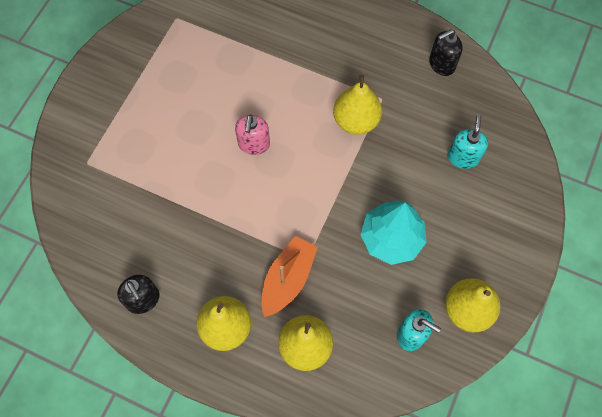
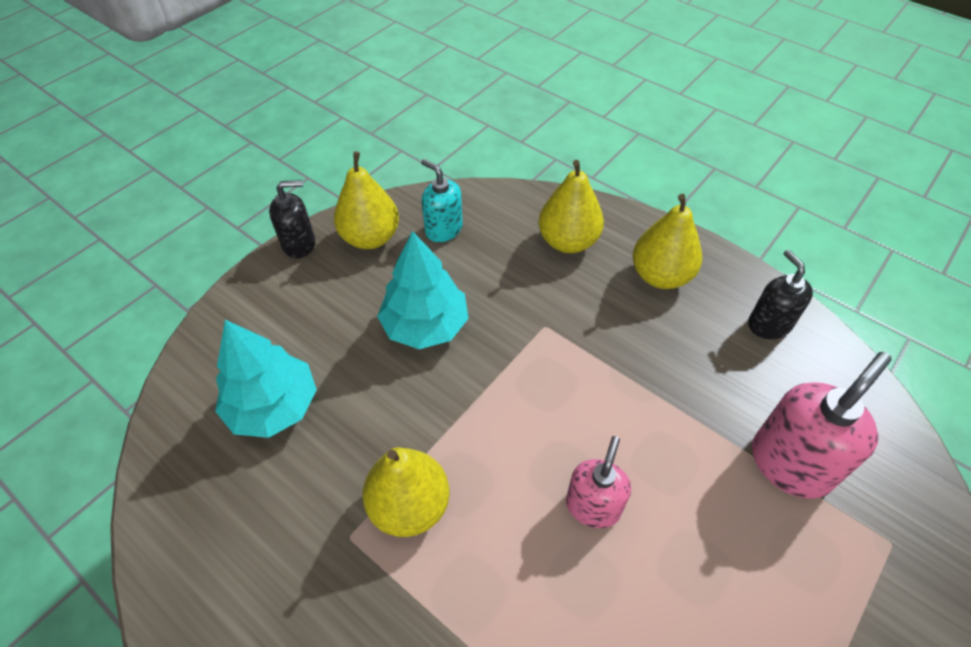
camera: 165 degrees left, 15 degrees down
(138, 196) = (790, 463): none -> pink soap dispenser
(288, 279) = (575, 308): orange boat -> none
(441, 64) = (211, 581): black soap dispenser -> black soap dispenser (299, 244)
(463, 157) = (273, 406): turquoise soap dispenser -> turquoise tree

